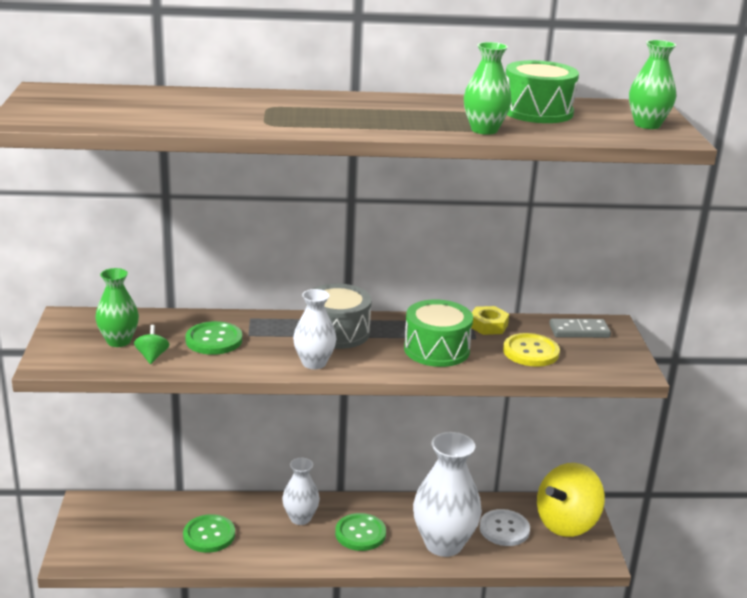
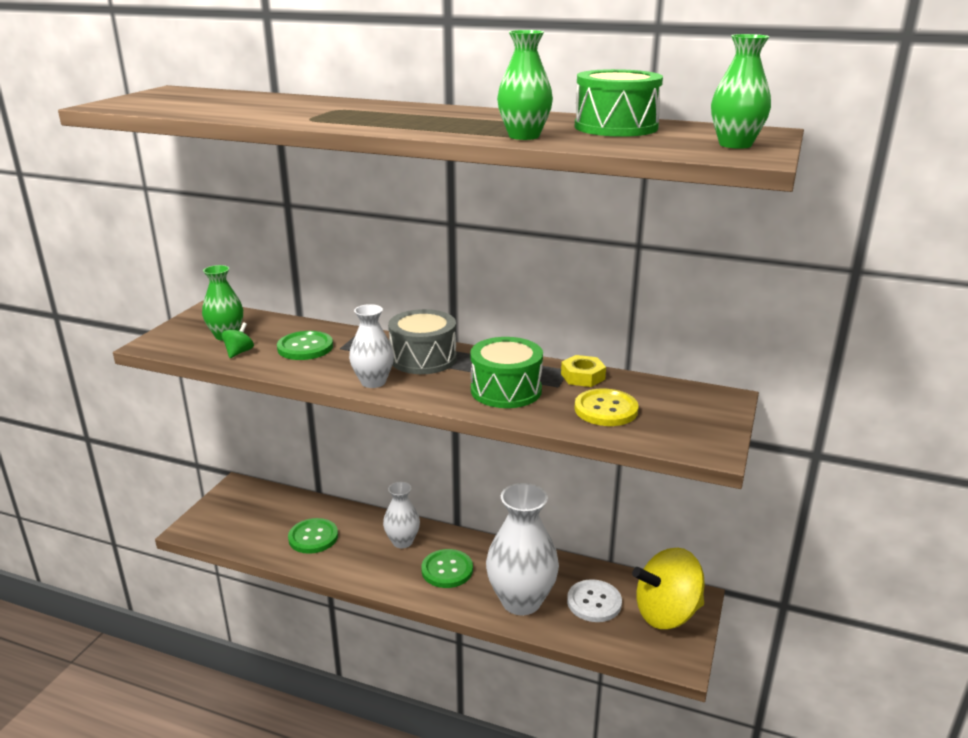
camera: 25 degrees right, 0 degrees up
(579, 331) = (681, 398): grey domino -> none

